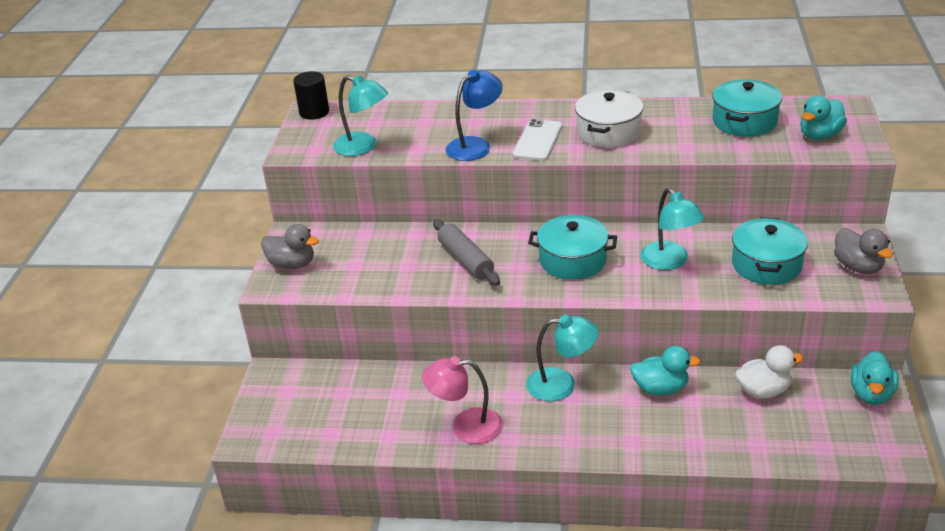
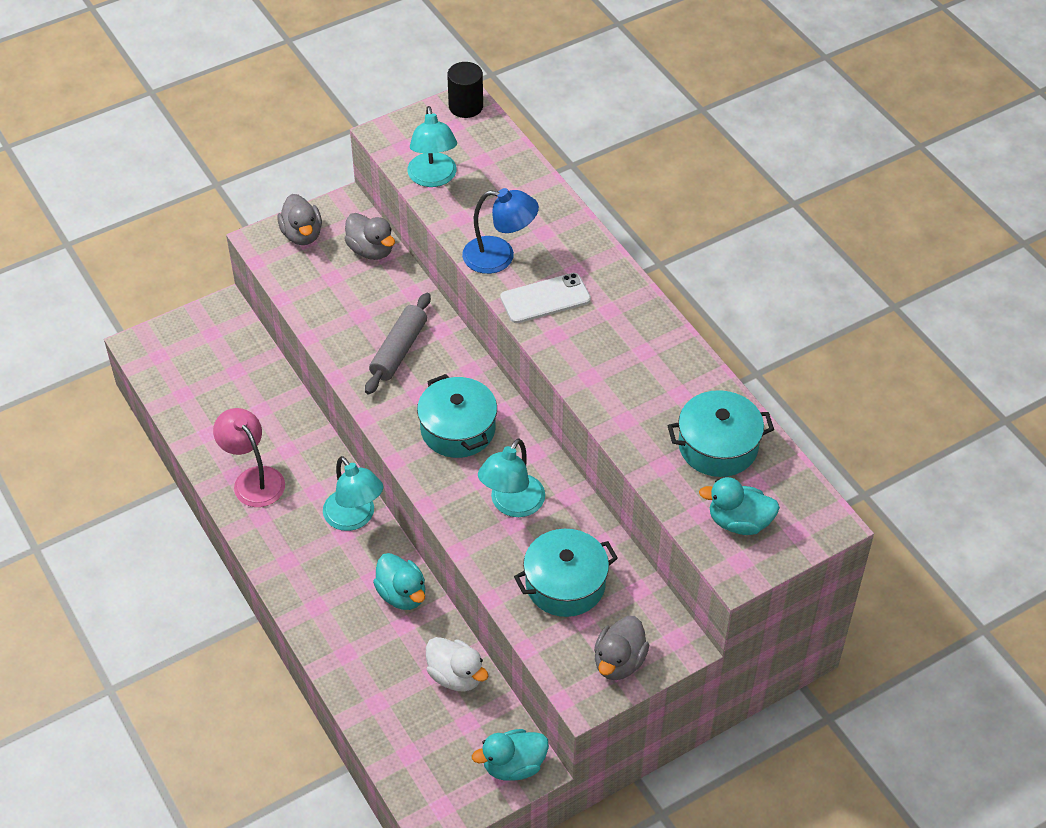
camera: 50 degrees right, 15 degrees up
(351, 237) = (371, 250): none -> grey duck
(608, 132) = (606, 345): white pot -> none

